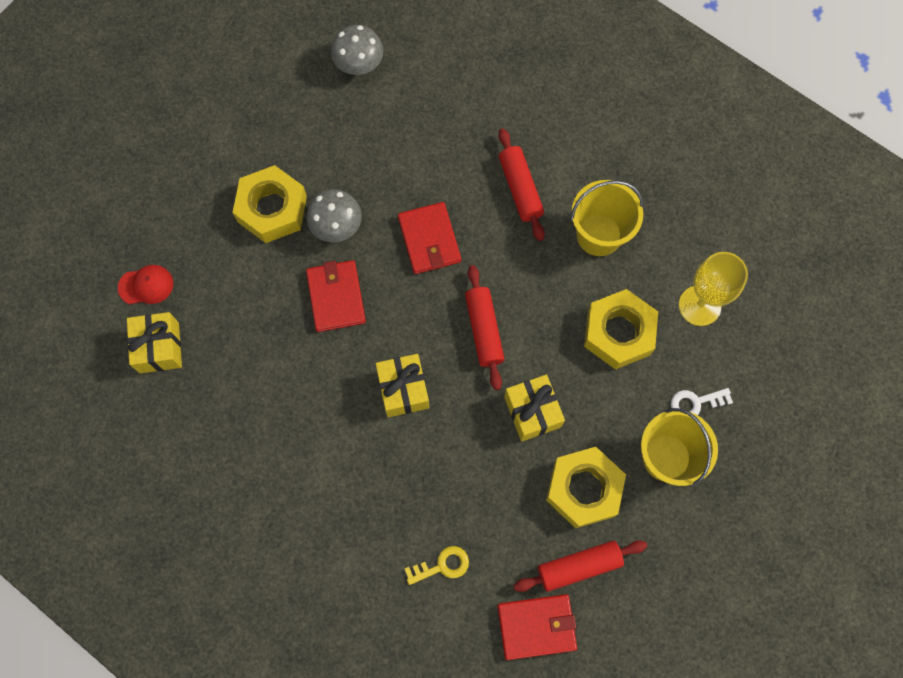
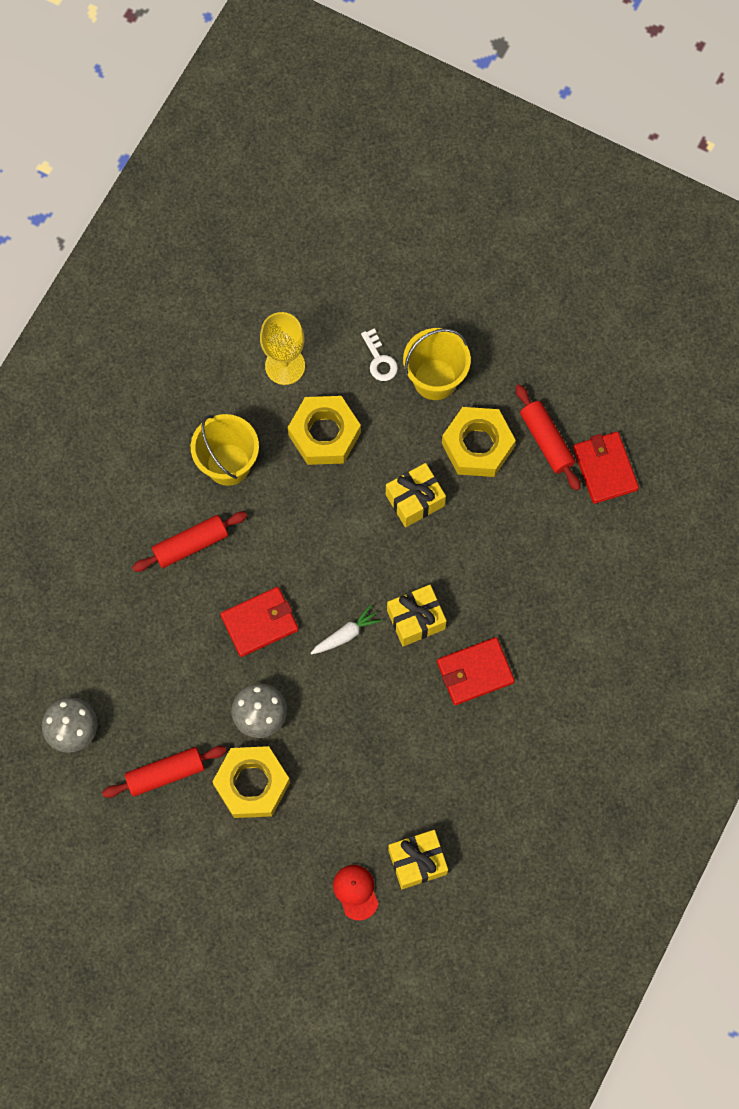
camera: 100 degrees left, 0 degrees up
(336, 297) = (335, 701): red wallet -> red wallet (475, 672)
(401, 319) = (346, 634): none -> white carrot
(442, 565) = (570, 556): yellow key -> none
(484, 330) = (343, 555): red rolling pin -> red rolling pin (165, 773)

